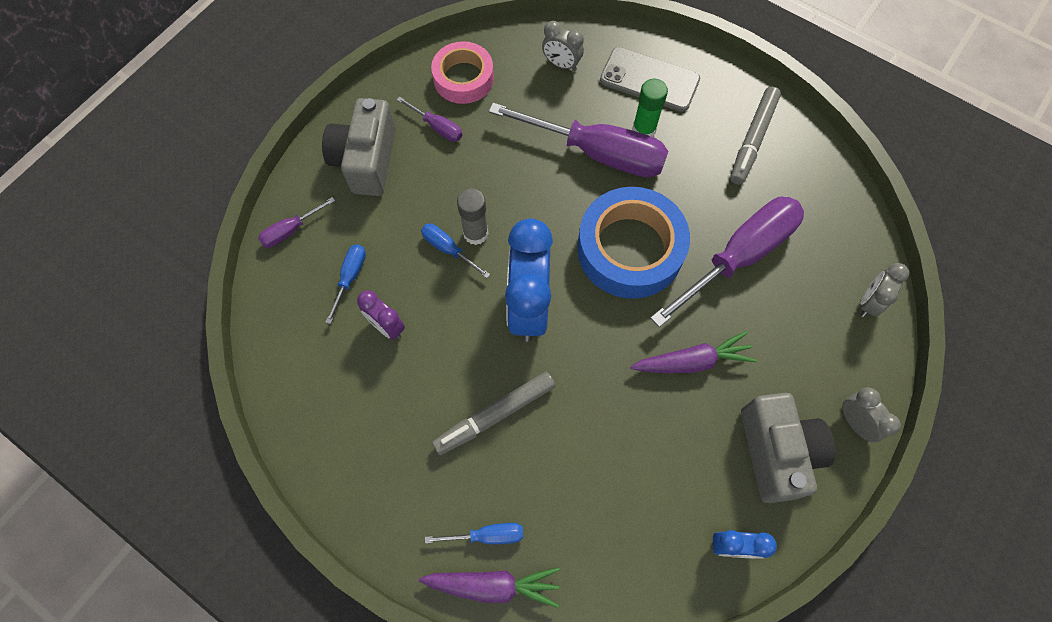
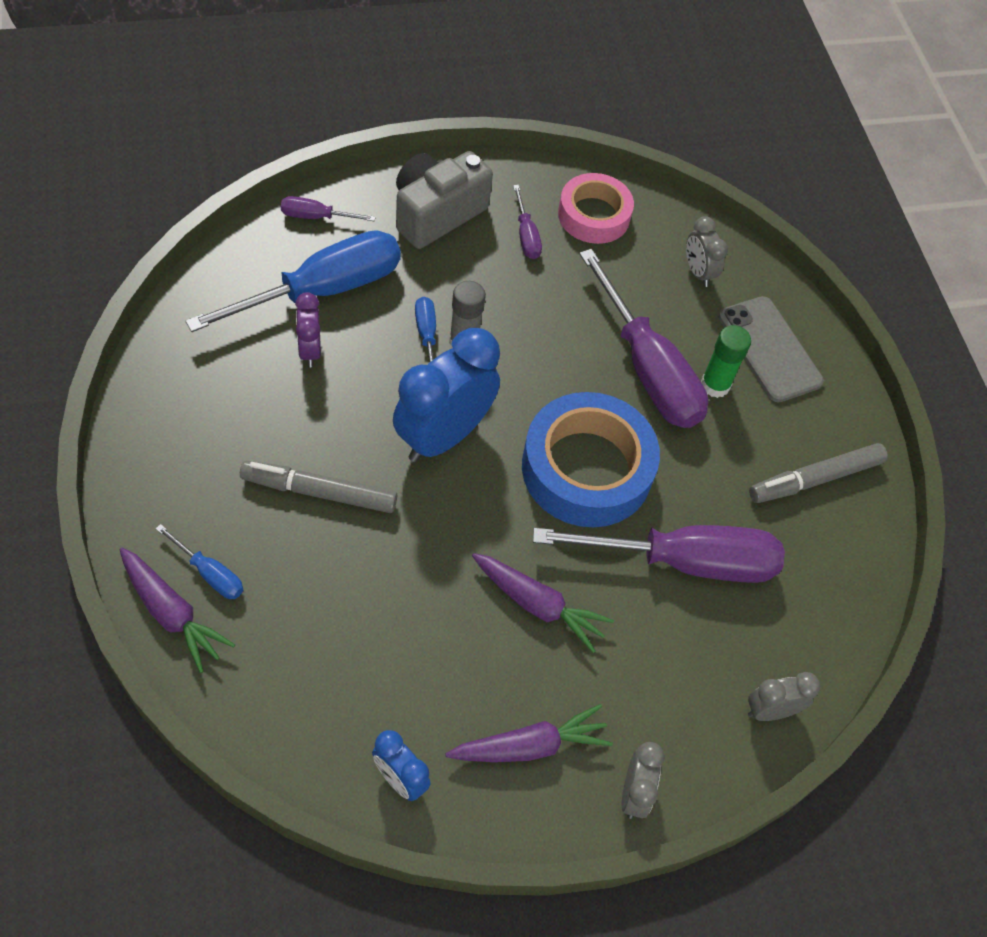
camera: 35 degrees right, 10 degrees down
(350, 277) = (323, 290): blue screwdriver -> blue screwdriver, size x2.27
(776, 451) = (530, 746): grey camera -> purple carrot

